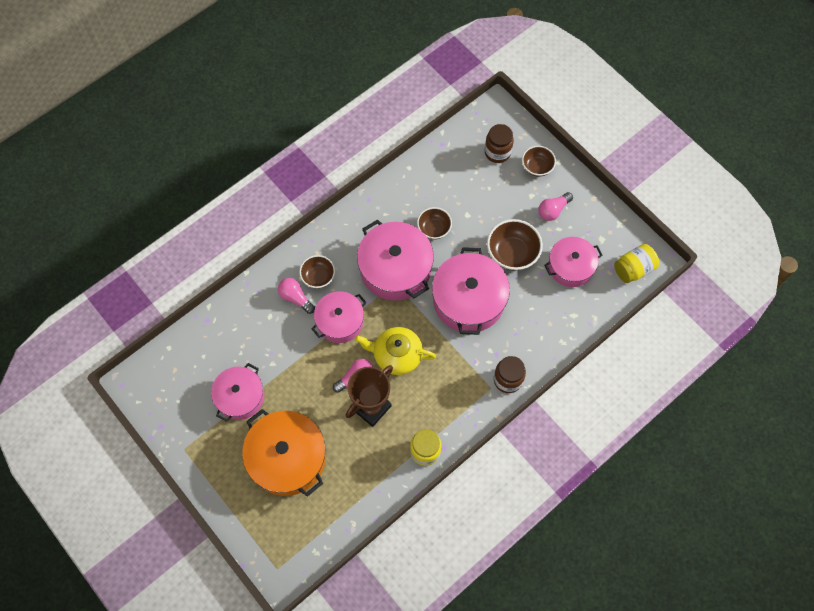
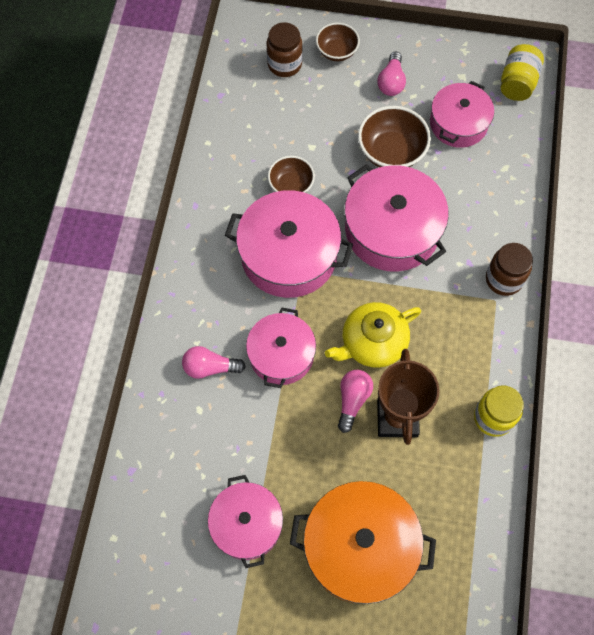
camera: 40 degrees left, 0 degrees up
(318, 277) = (214, 326): brown bowl -> none

